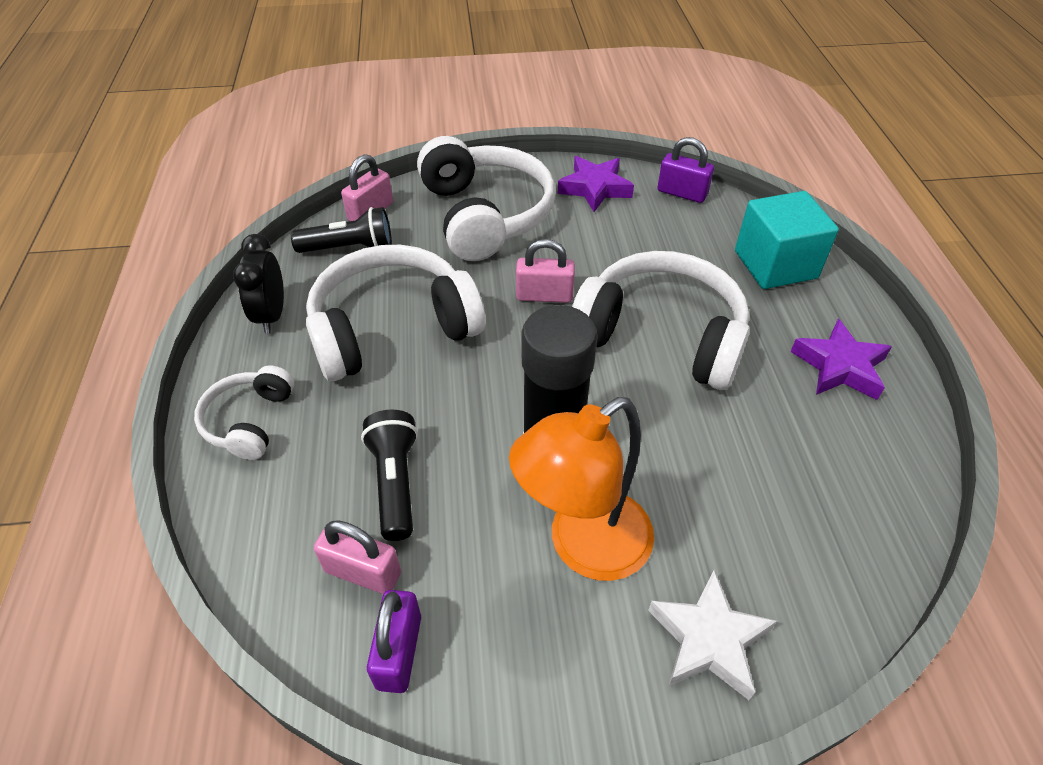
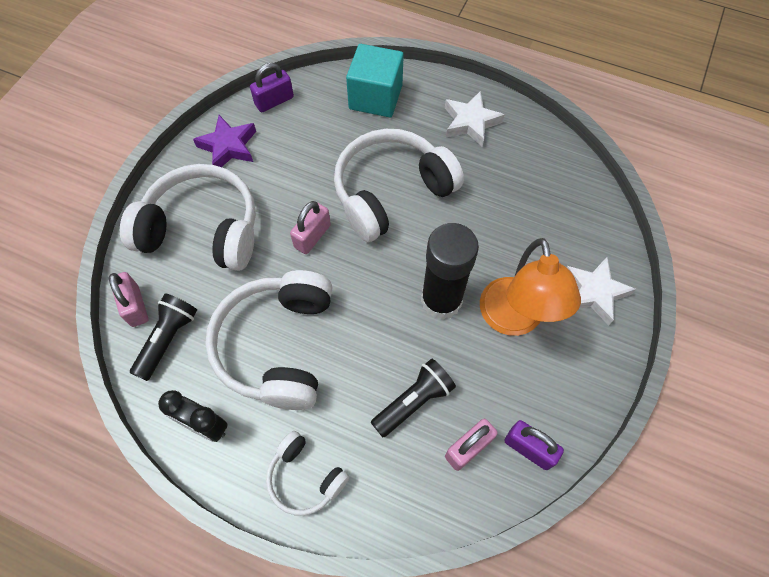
camera: 60 degrees left, 15 degrees up
(395, 482) = (413, 401): black flashlight -> black flashlight turned 120 degrees clockwise
(839, 366) = (470, 122): purple star -> white star

